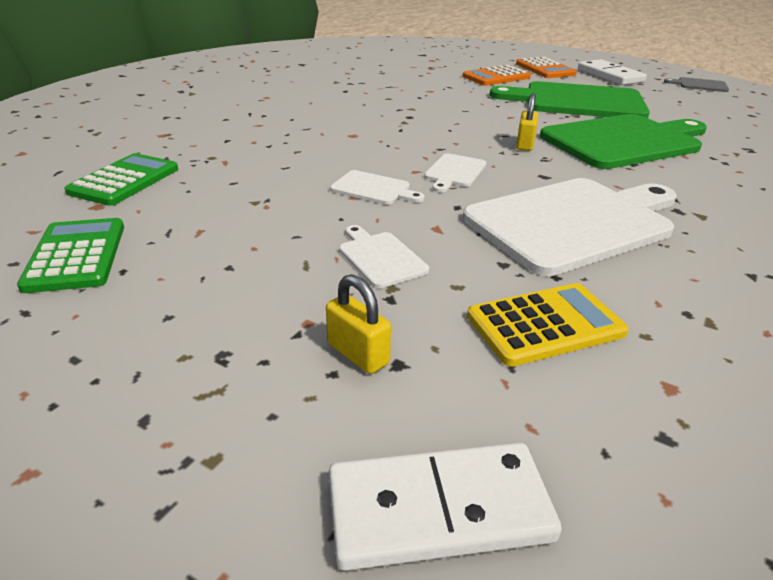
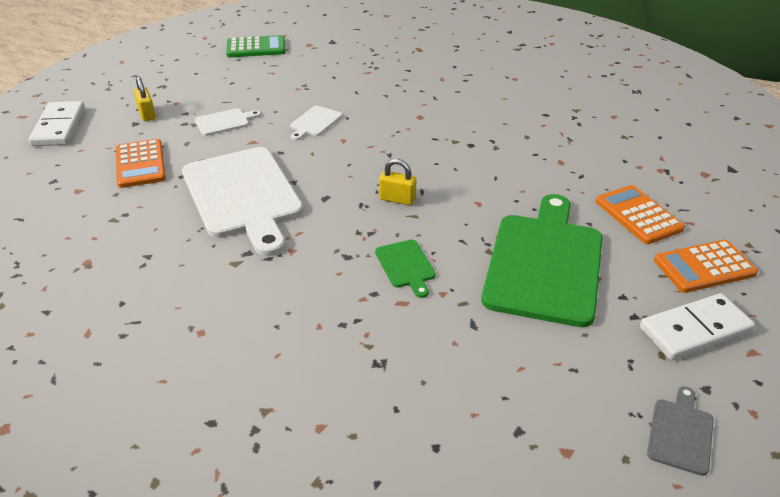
camera: 95 degrees right, 5 degrees up
(124, 180) = (341, 47): green calculator -> none
(358, 354) = (147, 114): yellow padlock -> yellow padlock turned 75 degrees counterclockwise
(454, 172) = (339, 156): white cutting board -> none
(545, 325) = (140, 164): yellow calculator -> orange calculator
(624, 141) = (406, 266): green cutting board -> green cutting board, size x0.43

